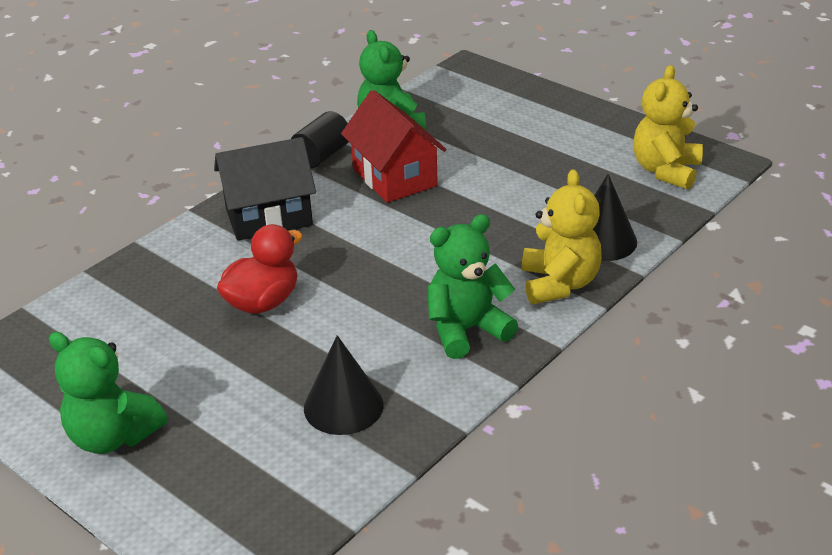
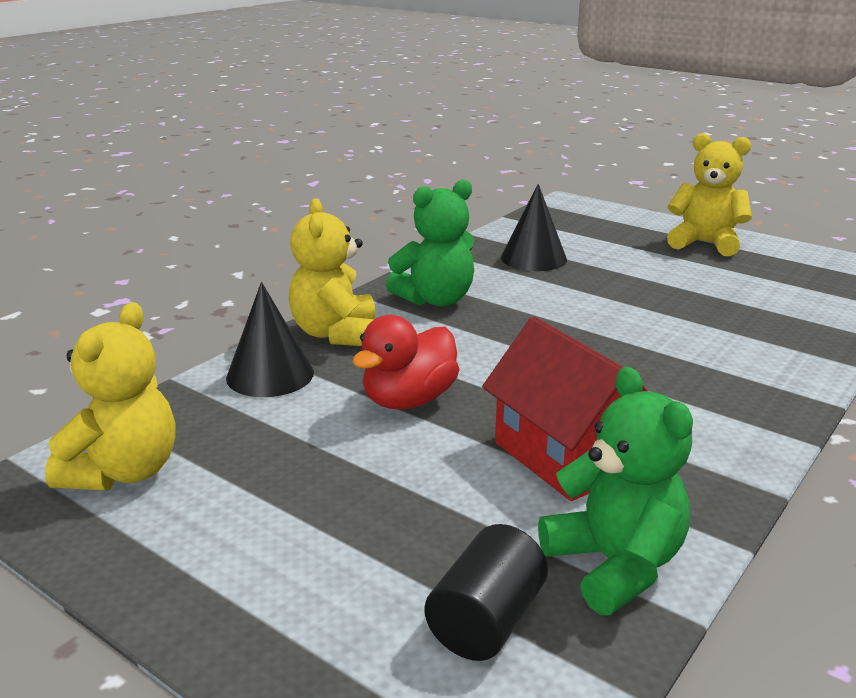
camera: 175 degrees right, 10 degrees down
(113, 436) = (705, 243): green teddy bear -> yellow teddy bear
(263, 302) = (653, 316): red duck -> red duck (408, 400)
(269, 217) = (719, 397): black house -> none
(322, 156) = (710, 495): black cylinder -> black cylinder (486, 621)

